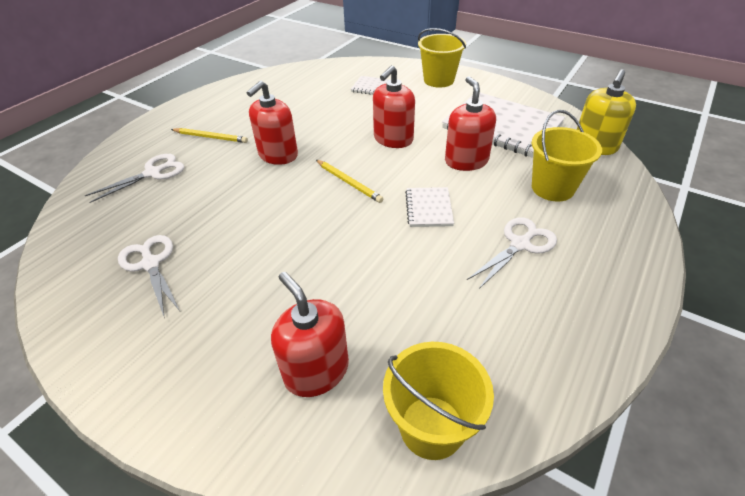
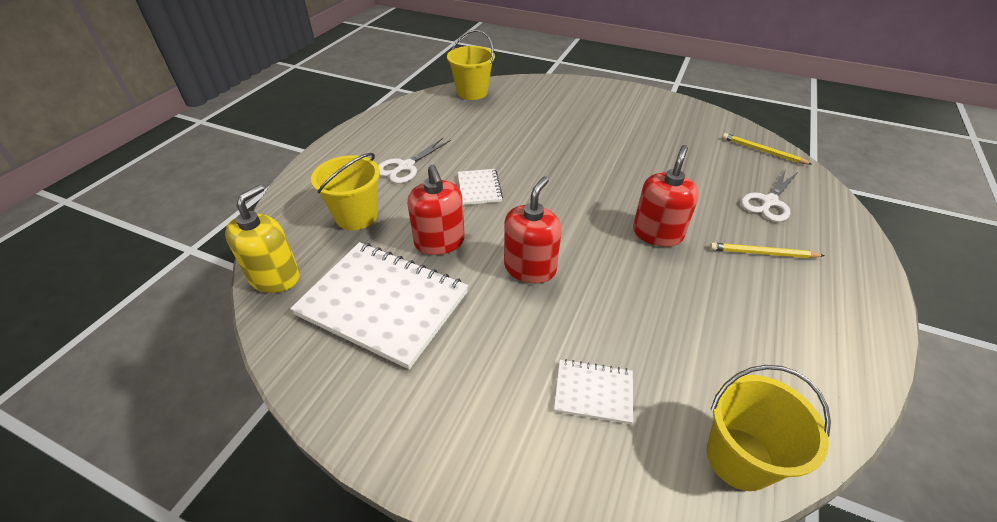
camera: 170 degrees right, 0 degrees up
(151, 264) = (677, 136): white scissors -> none
(316, 371) = (534, 103): red soap dispenser -> none
(348, 182) = (562, 207): yellow pencil -> yellow pencil (762, 151)
(438, 80) = (473, 432): yellow bucket -> yellow bucket (739, 458)

